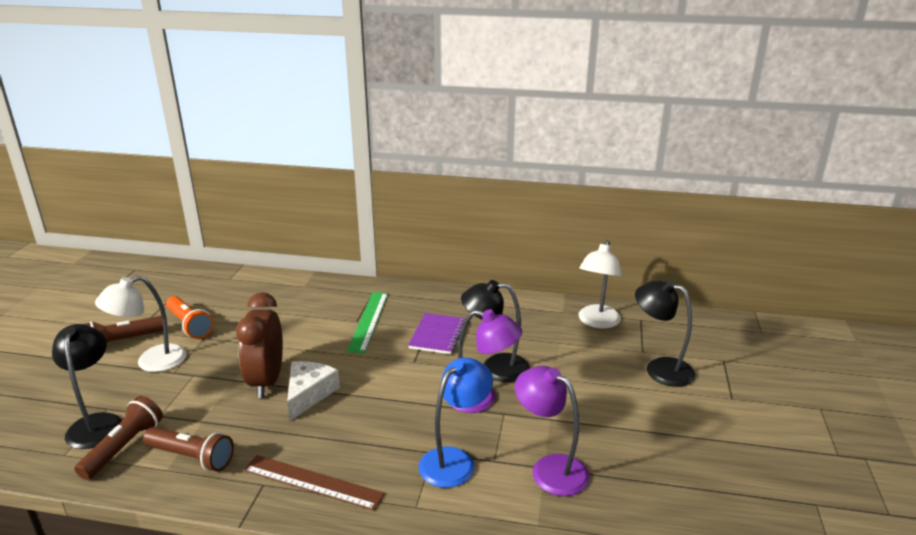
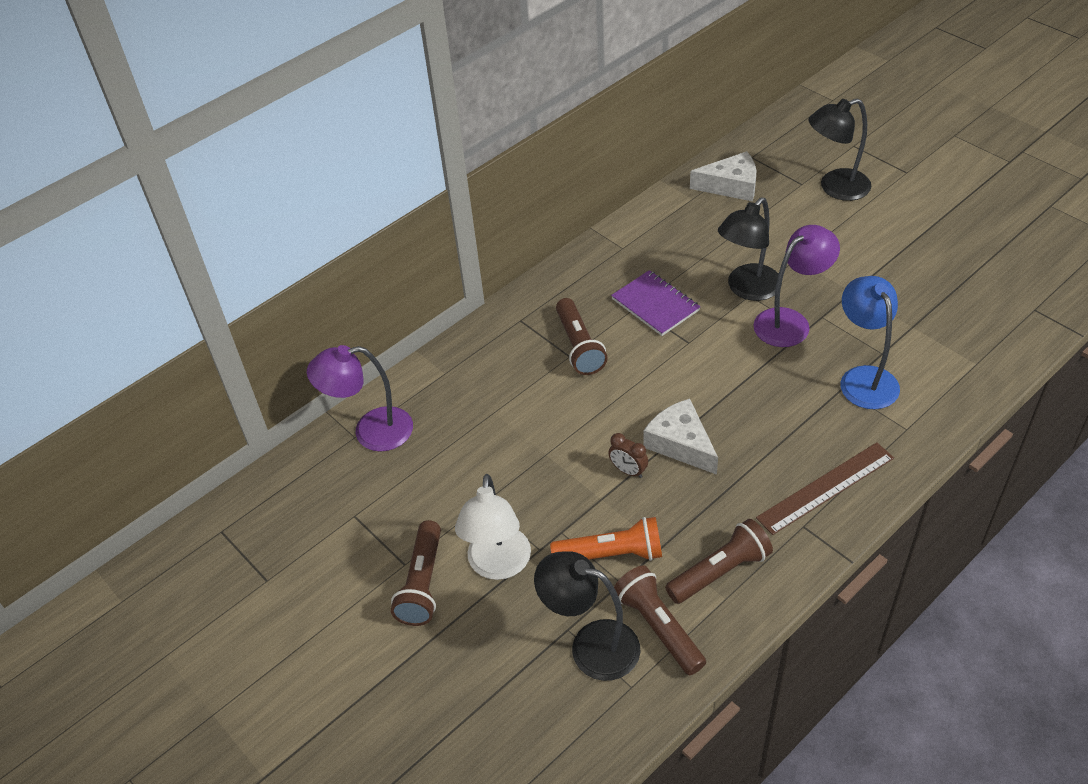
camera: 50 degrees left, 20 degrees up
(189, 325) = (441, 508): orange flashlight -> orange flashlight (611, 554)
(266, 381) = (628, 471): brown clock -> brown clock, size x0.43
(368, 321) = (579, 346): green ruler -> brown flashlight
(550, 468) = (916, 324): purple lamp -> purple lamp (371, 431)
(597, 322) = (731, 186): white lamp -> white cheese

